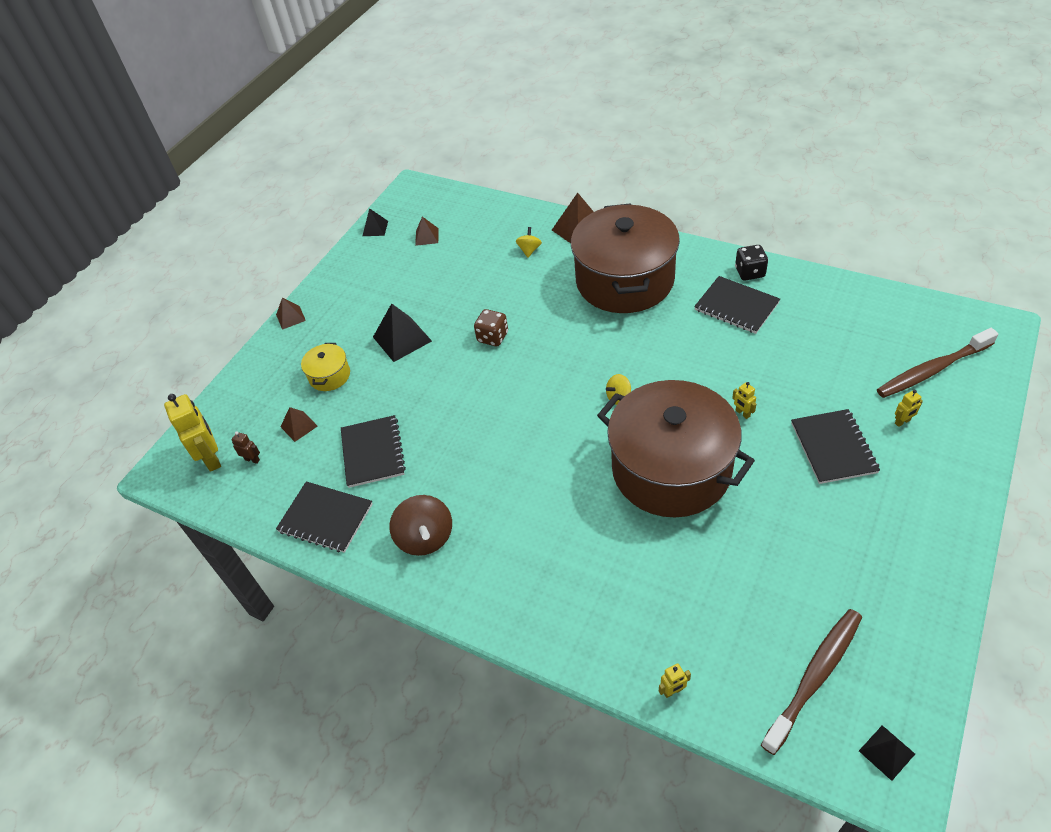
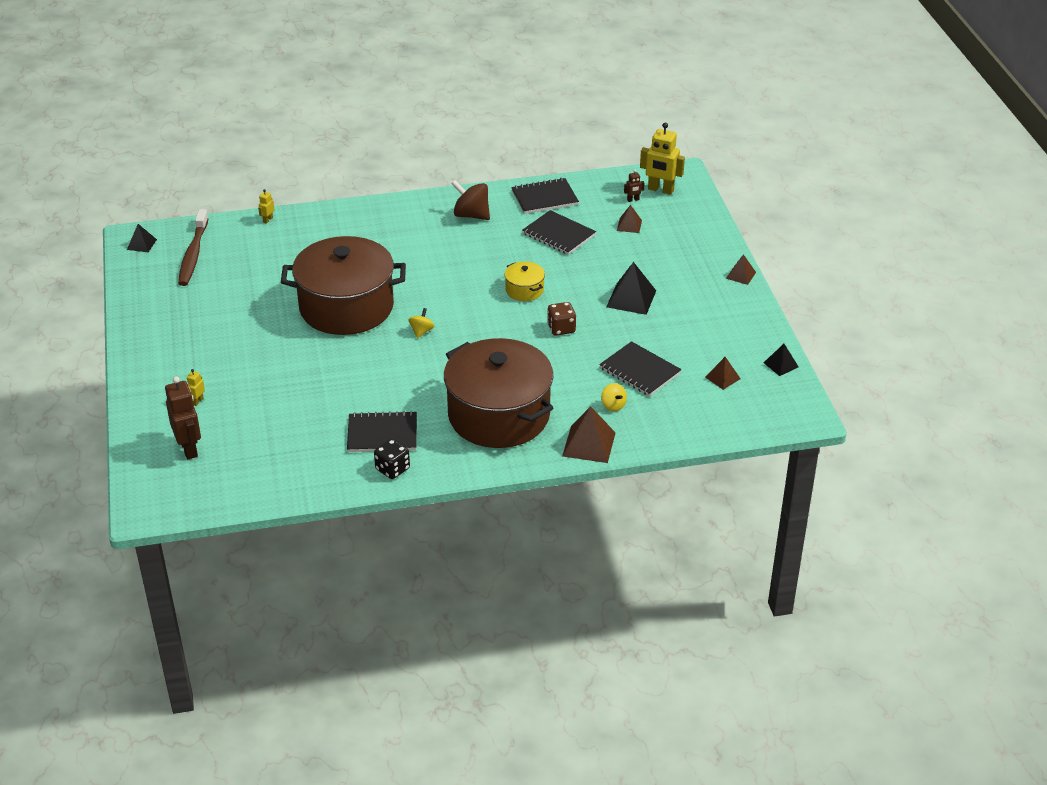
camera: 135 degrees right, 10 degrees down
(329, 376) = (651, 257): yellow pot -> yellow pot (524, 290)
(742, 413) = (320, 359): yellow robot -> none
(833, 448) = (240, 364): black notebook -> black notebook (639, 371)
(932, 370) = (189, 449): brown toothbrush -> brown robot

